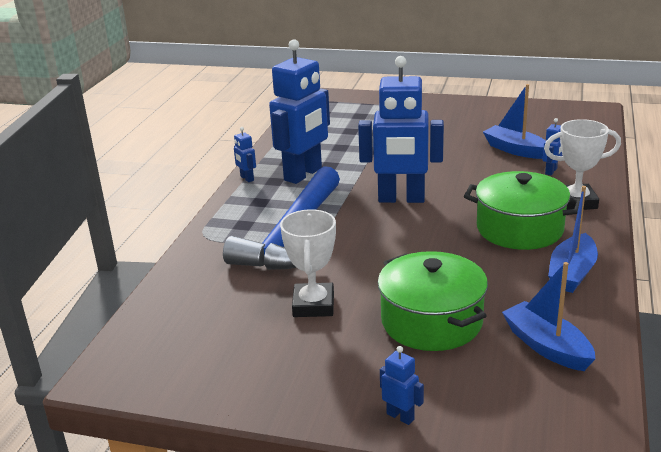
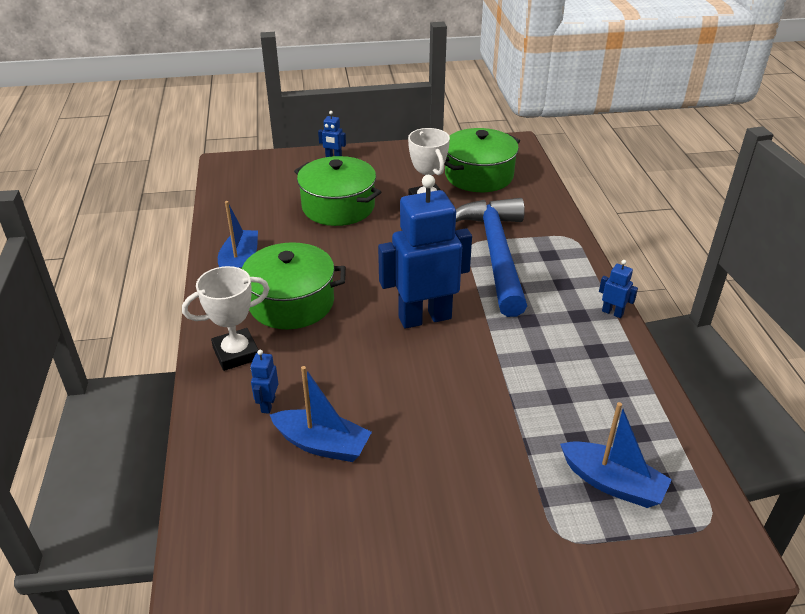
camera: 155 degrees right, 10 degrees up
(214, 329) = (479, 175): none -> green pot
(303, 174) = (558, 333): blue robot -> none
(546, 346) = (256, 206): blue boat -> blue boat (612, 483)

